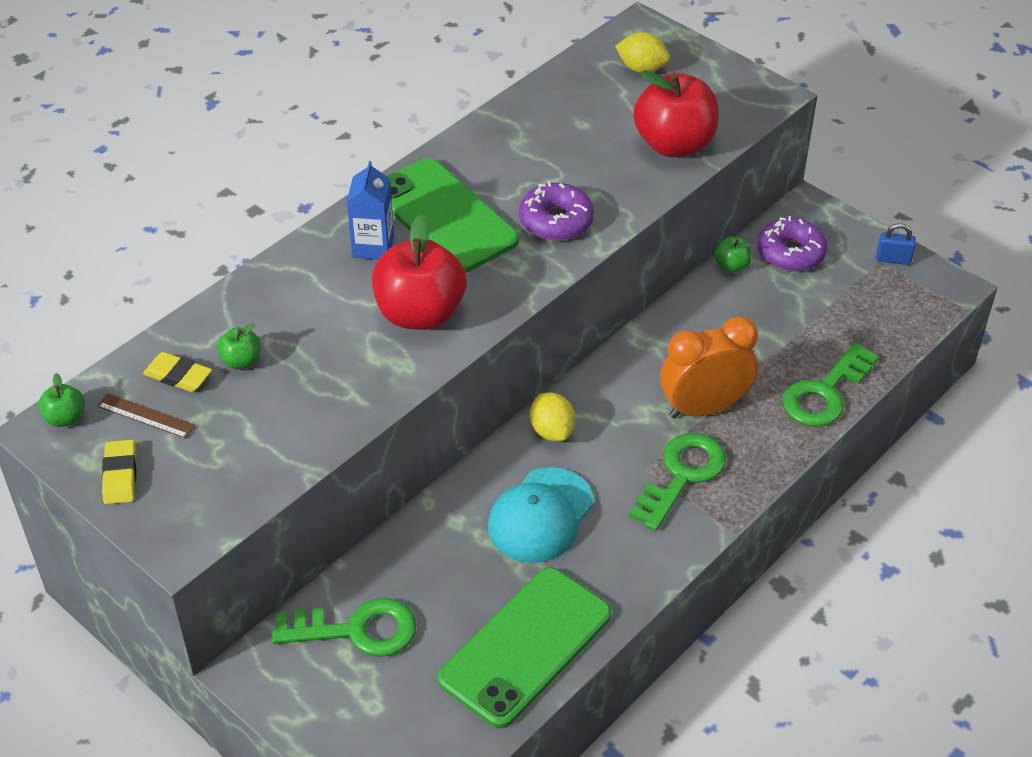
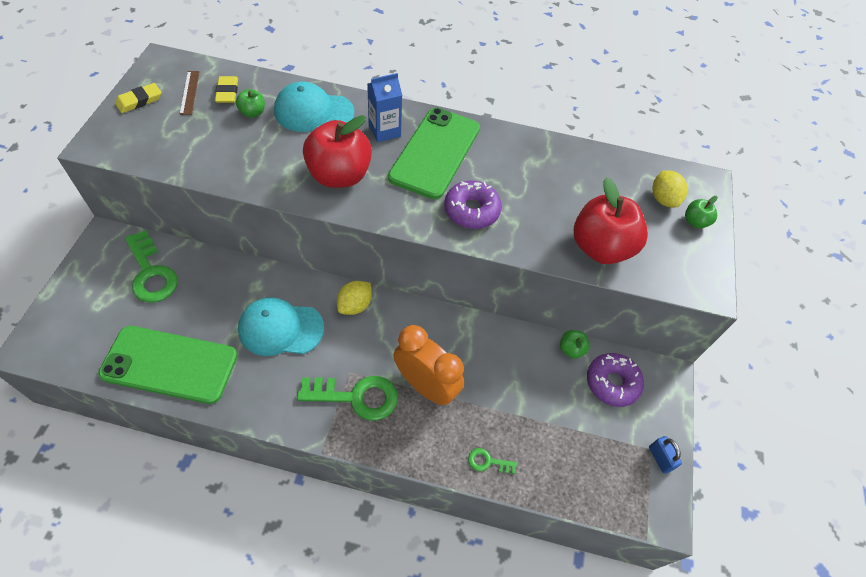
camera: 55 degrees right, 10 degrees up
(65, 418) = (173, 64): green apple -> green apple (695, 222)
(287, 301) = (313, 112): none -> turquoise cap
(825, 393) = (487, 462): green key -> green key, size x0.47

